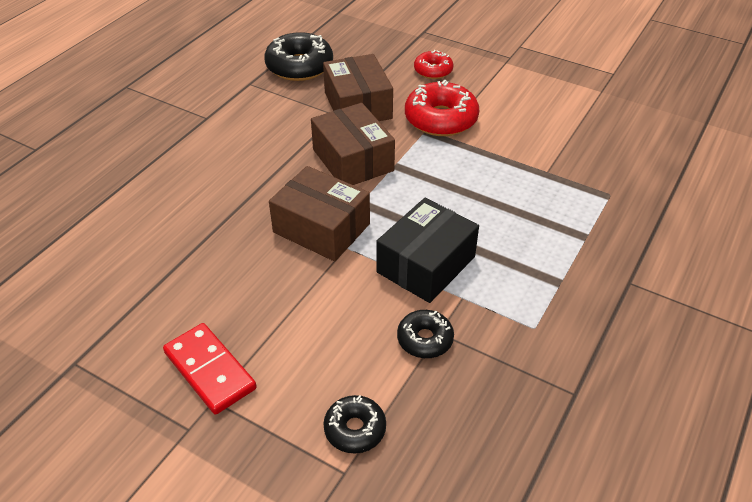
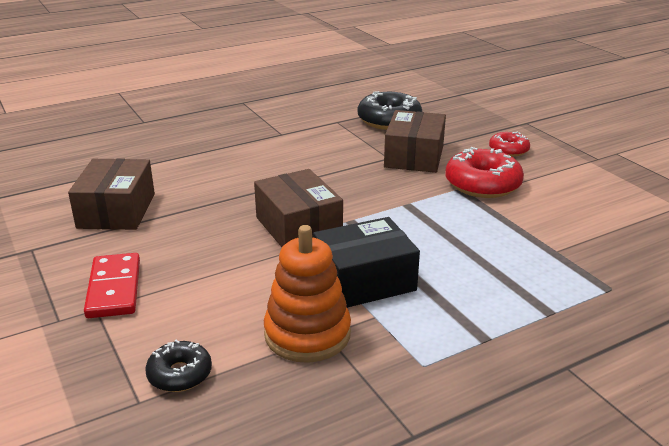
camera: 30 degrees right, 15 degrees down
(353, 160) = (372, 190): brown box -> brown box (116, 211)
(425, 339) = (307, 334): black donut -> orange stacking toy

